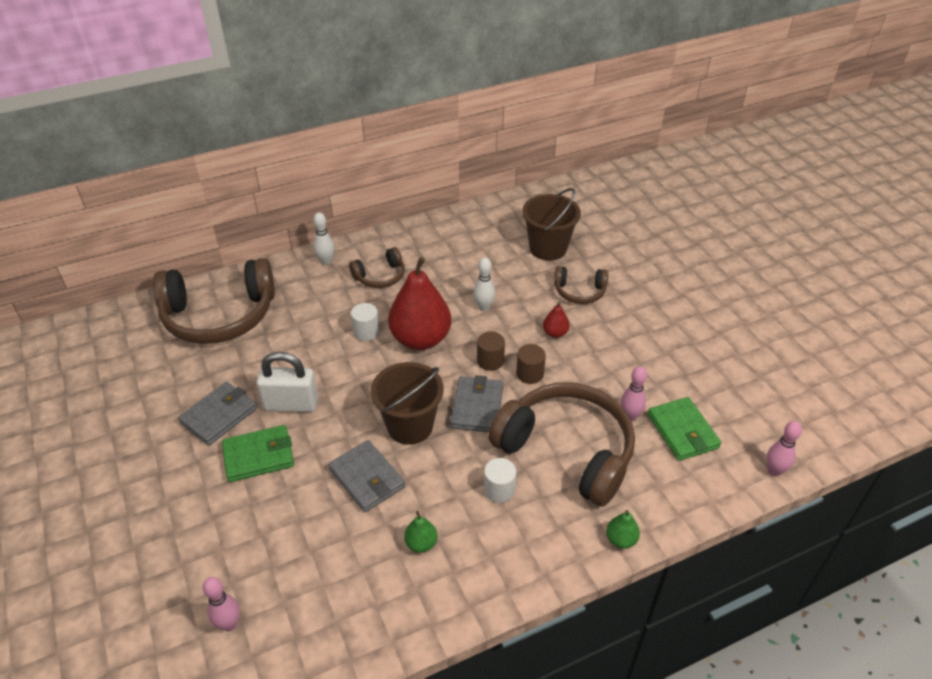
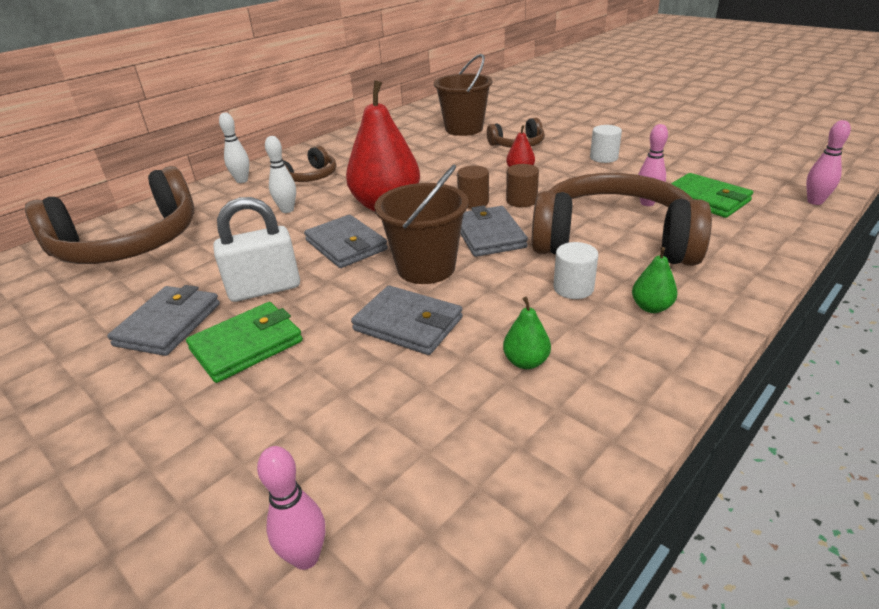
camera: 20 degrees left, 10 degrees down
(366, 331) = (321, 214): white cylinder -> white cylinder (604, 158)
(367, 377) = (346, 245): none -> grey wallet
(484, 307) = (435, 172): white bowling pin -> white bowling pin (287, 210)
(620, 539) = (742, 287): green pear -> green pear (651, 307)

